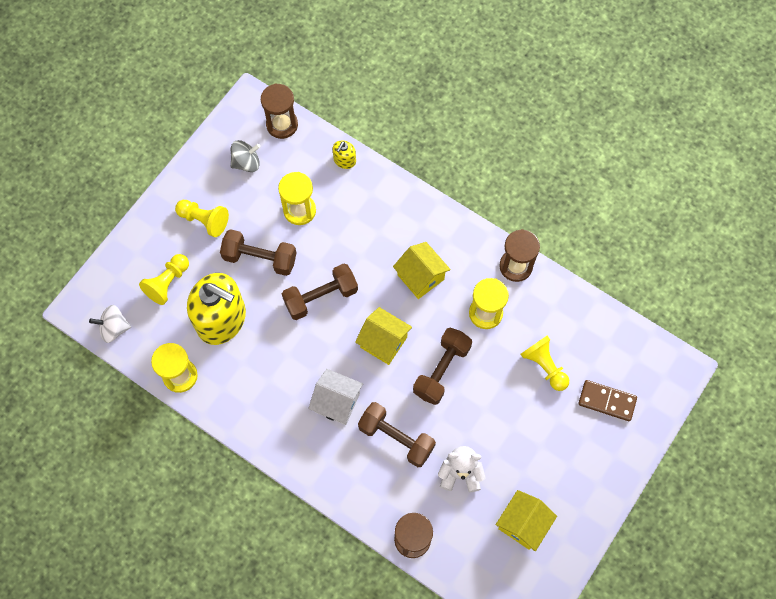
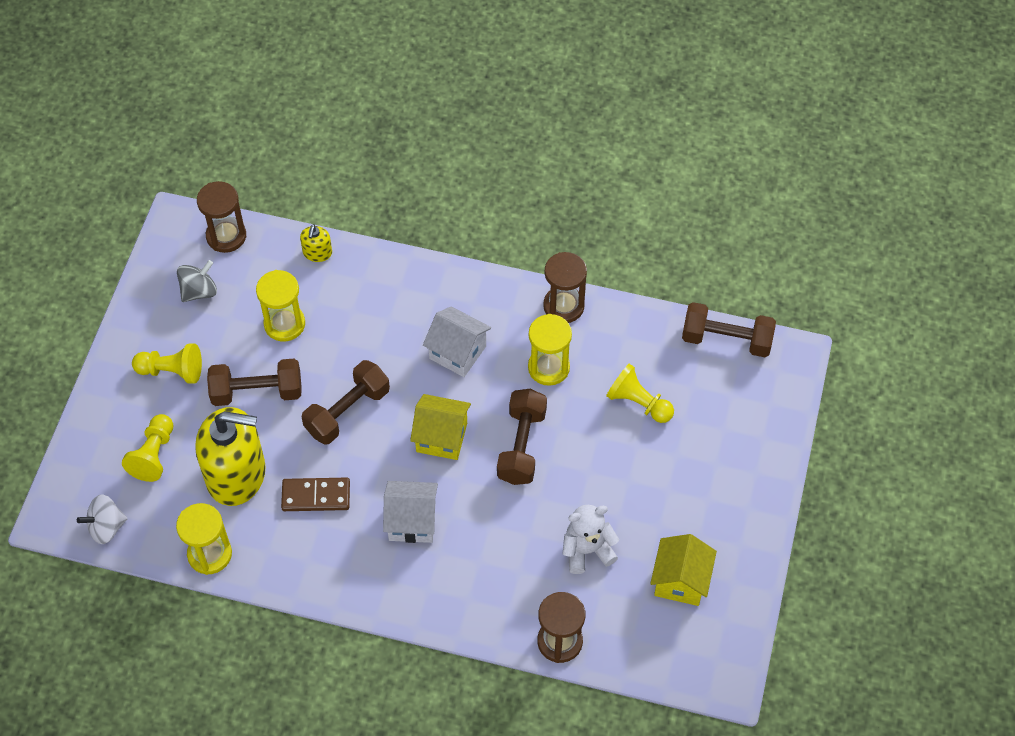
camera: 20 degrees left, 10 degrees down
(396, 438) = (497, 537): brown dumbbell -> brown dumbbell (726, 339)
(420, 277) = (457, 352): yellow house -> white house
(607, 401) = (724, 417): brown domino -> brown domino (316, 496)

